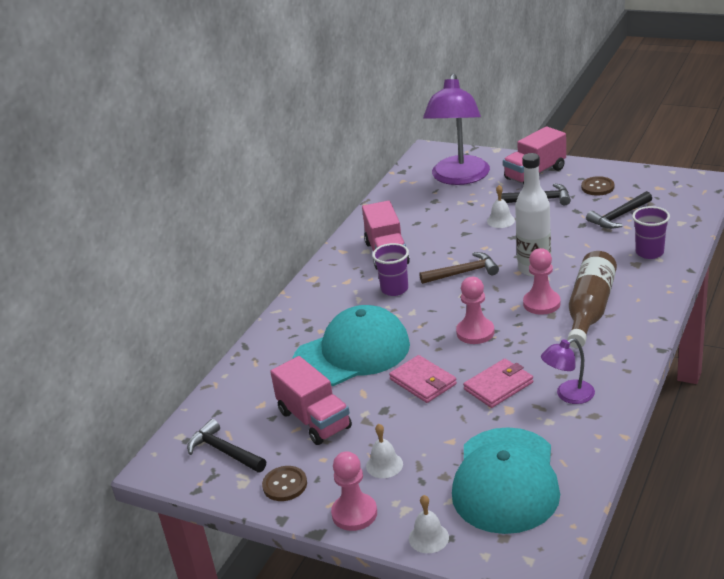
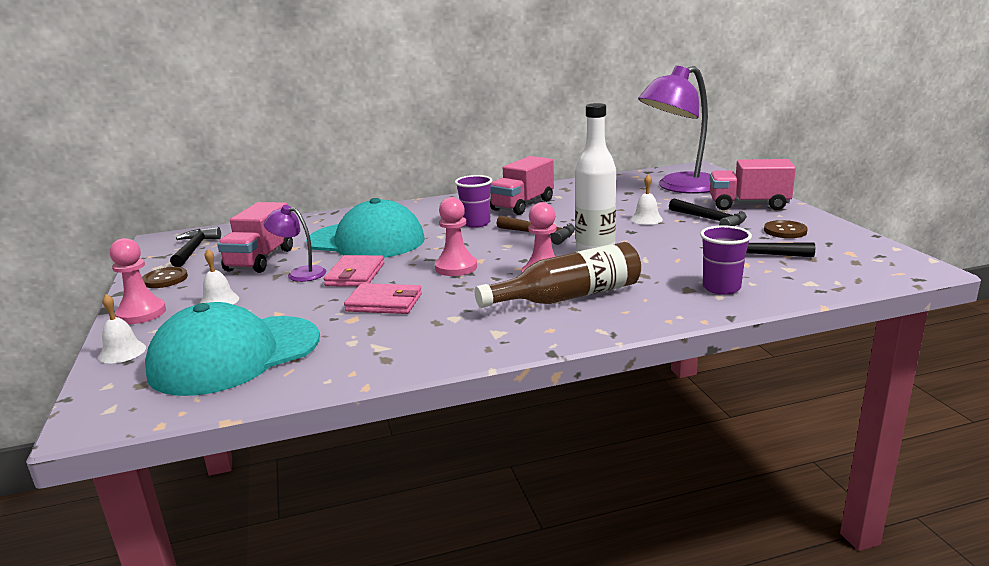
camera: 45 degrees right, 10 degrees down
(568, 395) = (406, 336): purple lamp -> purple lamp (300, 273)

